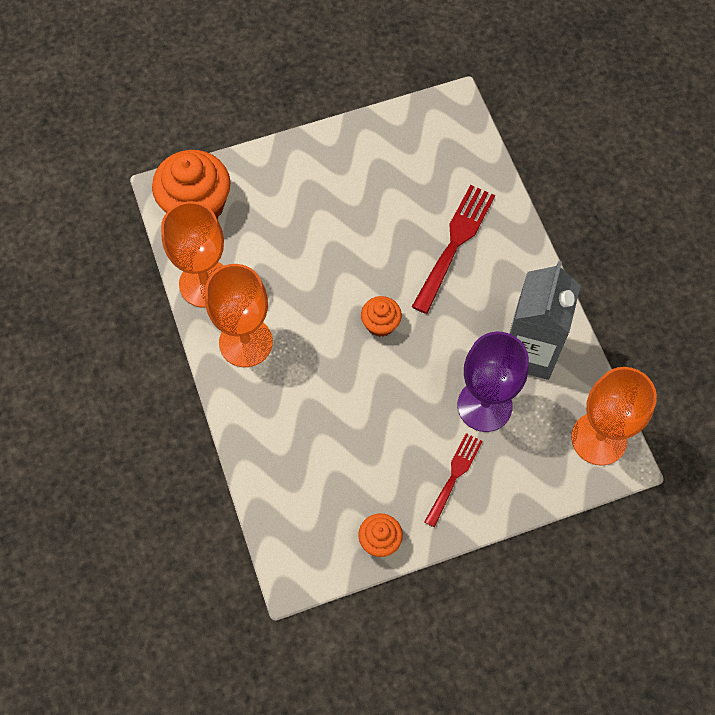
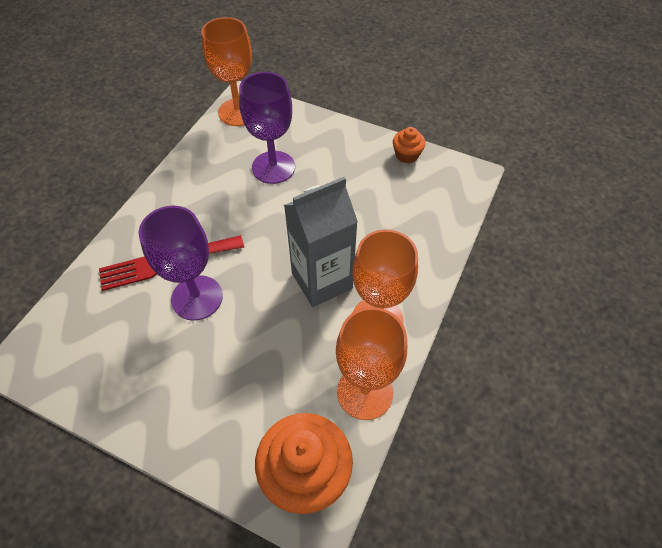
camera: 135 degrees left, 10 degrees down
(380, 324) = (275, 255): orange cupcake -> none
(397, 241) = (197, 298): none -> purple goblet
(454, 476) = (332, 151): red fork -> none
(530, 351) = (213, 171): grey carton -> grey carton (322, 281)

